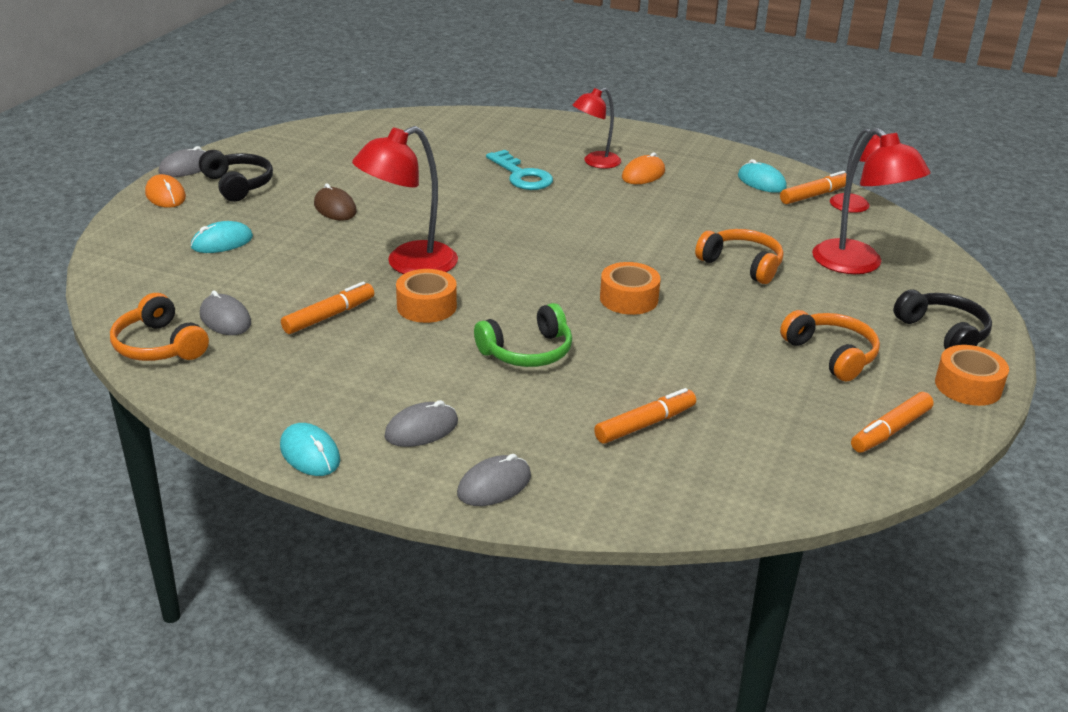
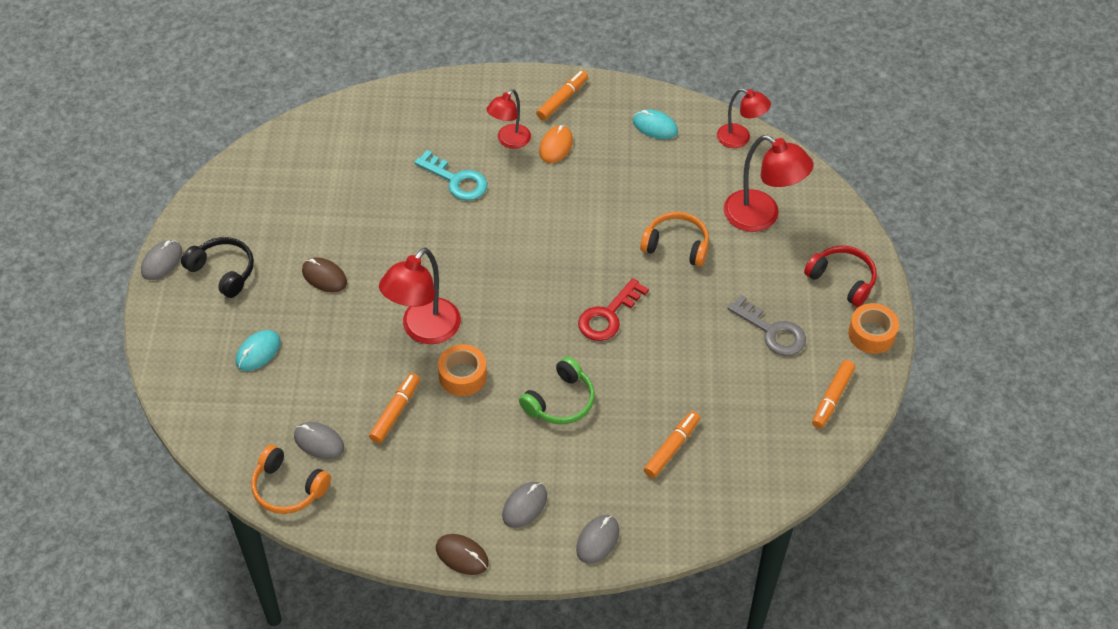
camera: 20 degrees left, 20 degrees up
(165, 195) = (170, 306): orange mouse -> none
(310, 453) = (462, 555): turquoise mouse -> brown mouse
(629, 299) = (608, 316): orange tape -> red key
(814, 195) = (702, 132): orange marker -> orange marker (562, 99)
(831, 355) = (772, 331): orange headphones -> grey key
(943, 333) = (842, 280): black headphones -> red headphones

